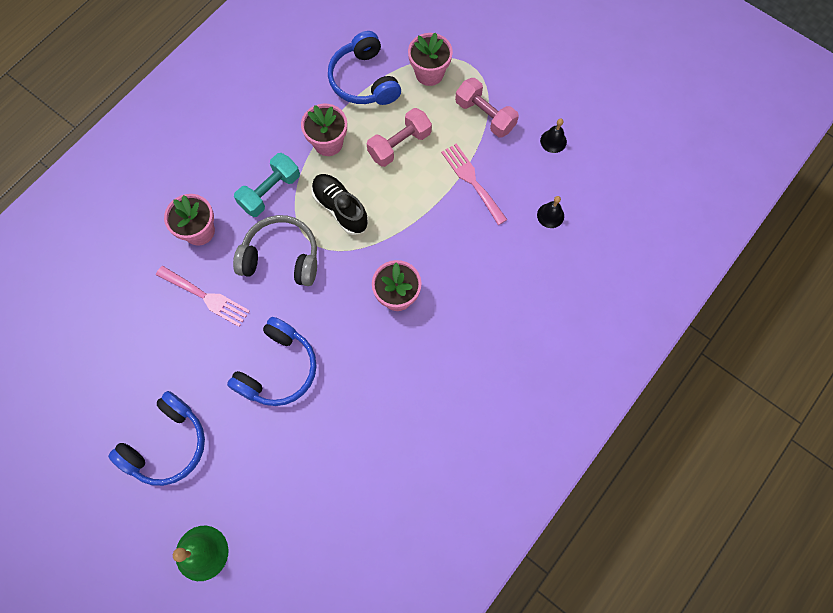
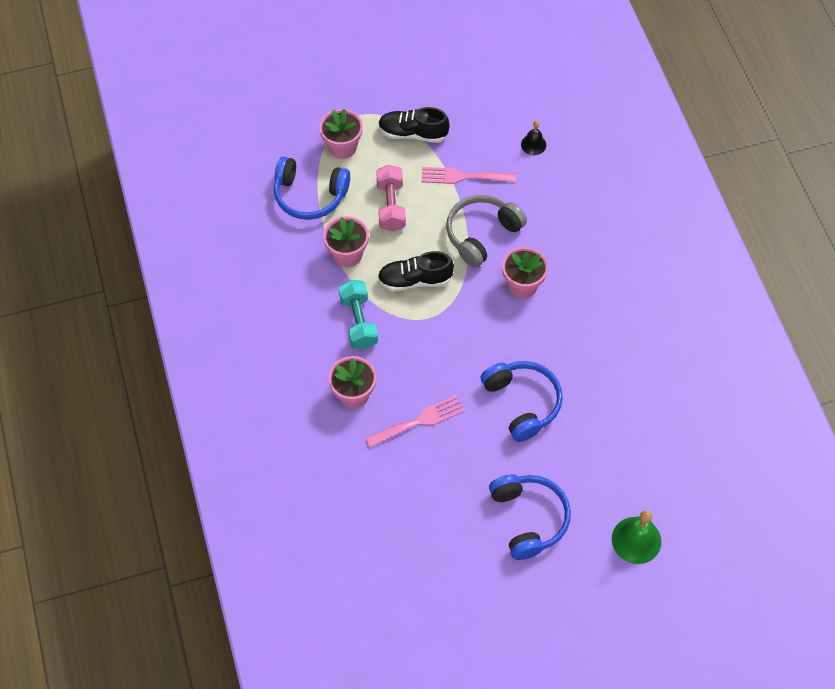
camera: 55 degrees left, 10 degrees down
(281, 258) = (426, 347): grey headphones -> grey headphones (482, 234)
(485, 115) = (413, 133): pink dumbbell -> black shoe
(553, 141) = (472, 103): black bell -> none

